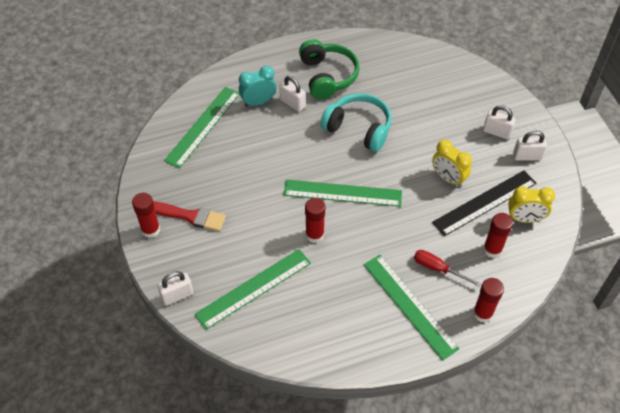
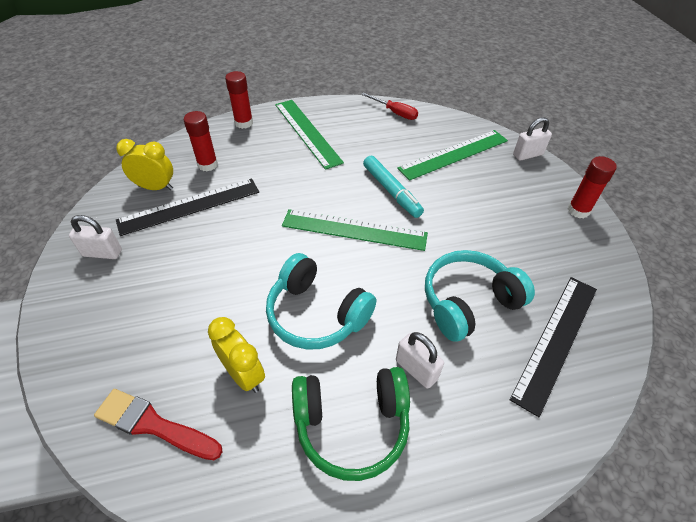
camera: 175 degrees left, 5 degrees down
(189, 216) = (538, 220): red brush -> red brush (153, 425)
(203, 126) = (556, 340): green ruler -> black ruler
(256, 145) = (468, 302): none -> turquoise headphones
(258, 102) = (474, 378): turquoise clock -> none
(314, 235) = (391, 191): red glue stick -> turquoise marker
(327, 76) = (352, 424): green headphones -> green headphones turned 90 degrees counterclockwise
(438, 269) = (270, 154): red screwdriver -> red screwdriver (395, 113)
(448, 178) = (219, 235): yellow clock -> yellow clock (244, 374)
(496, 132) = (119, 290): white padlock -> none

